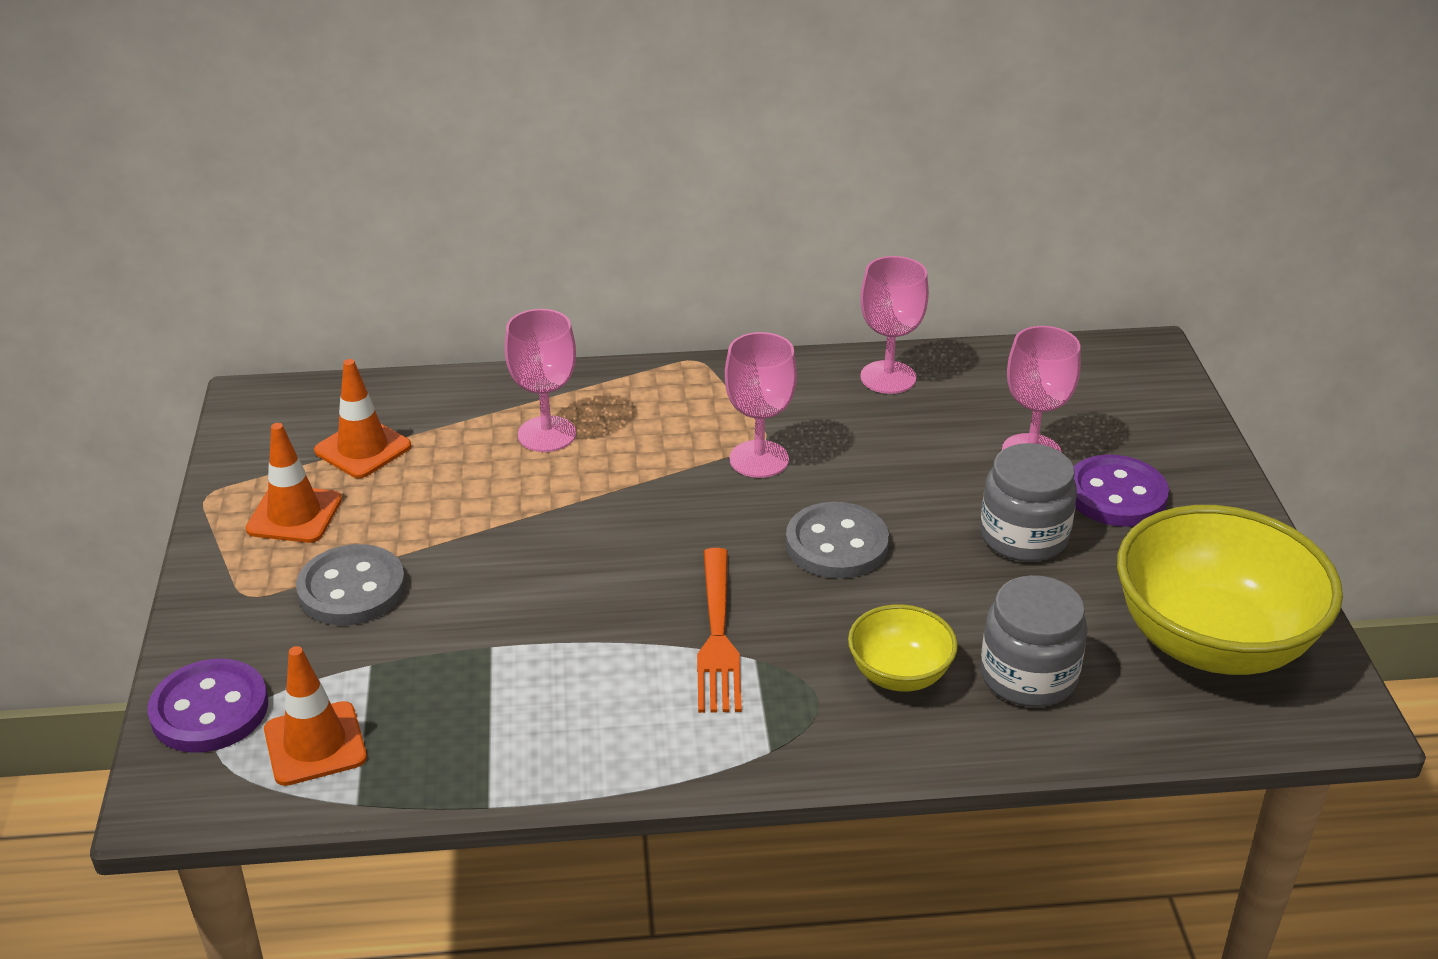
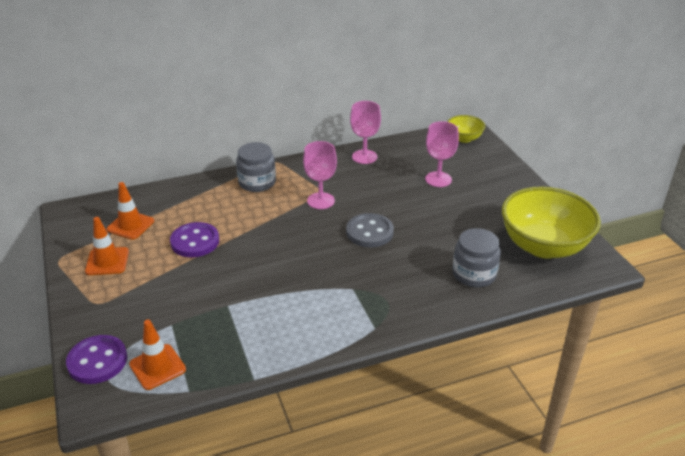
camera: 15 degrees left, 0 degrees up
(352, 589) = (149, 291): grey button -> none
(547, 434) = (218, 205): pink goblet -> none
(717, 636) = (331, 282): orange fork -> none
(899, 674) = (419, 283): yellow bowl -> yellow bowl (464, 138)
(1023, 536) = (449, 215): grey jar -> grey jar (257, 182)
(1116, 495) = (480, 191): purple button -> purple button (195, 241)

